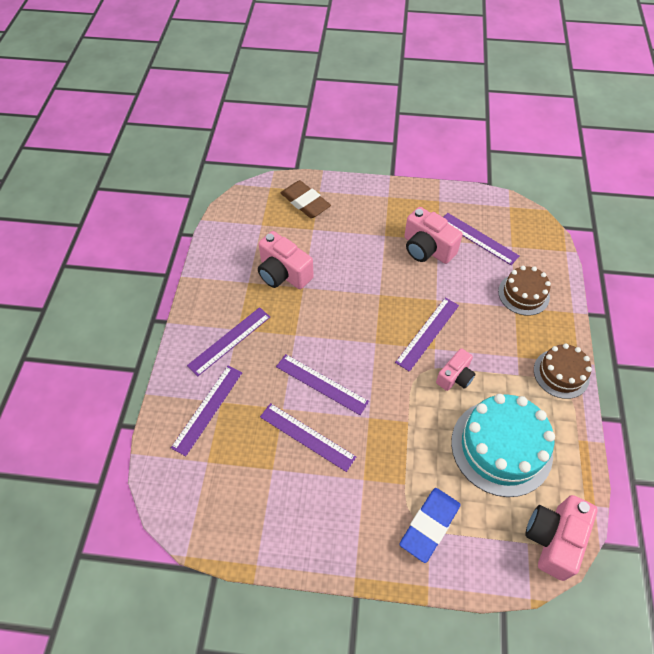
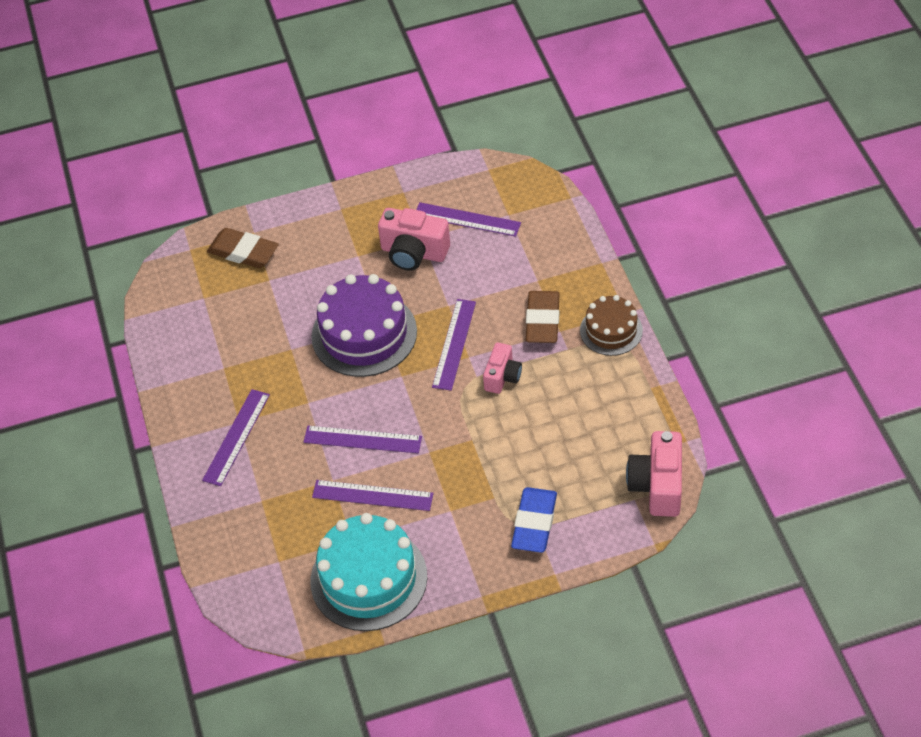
camera: 20 degrees left, 5 degrees down
(207, 409) = (250, 513): purple ruler -> none
(283, 273) = (260, 343): pink camera -> none
(362, 297) = (364, 334): none -> purple cake
(501, 447) = (577, 425): turquoise cake -> turquoise cake (369, 578)
(506, 342) = (542, 320): none -> brown eraser
(523, 294) = (541, 263): brown cake -> none

